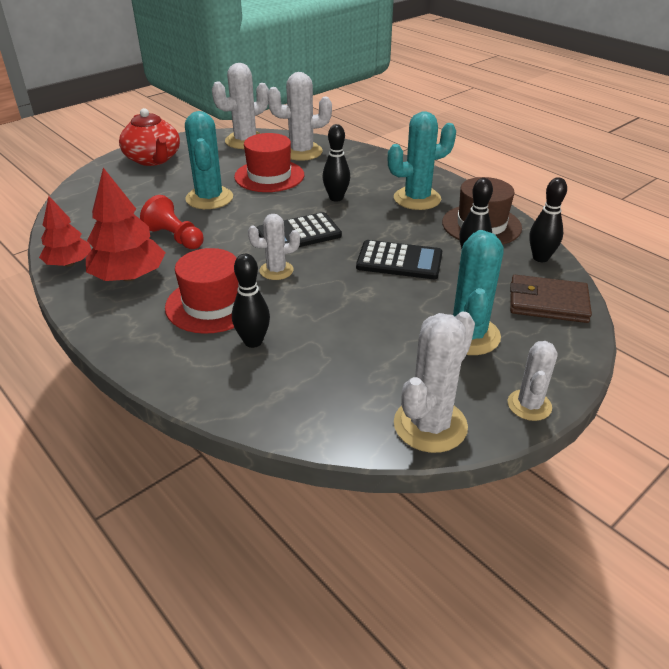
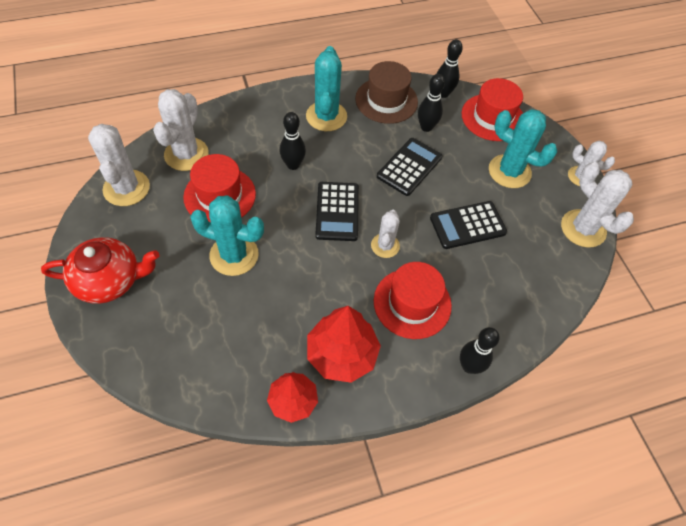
camera: 70 degrees left, 20 degrees up
(175, 237) = (293, 302): red pawn -> none
(253, 341) = (470, 291): black bowling pin -> black bowling pin (469, 366)
(349, 319) = (467, 225): none -> black calculator
(547, 302) = (492, 117): brown wallet -> red hat

